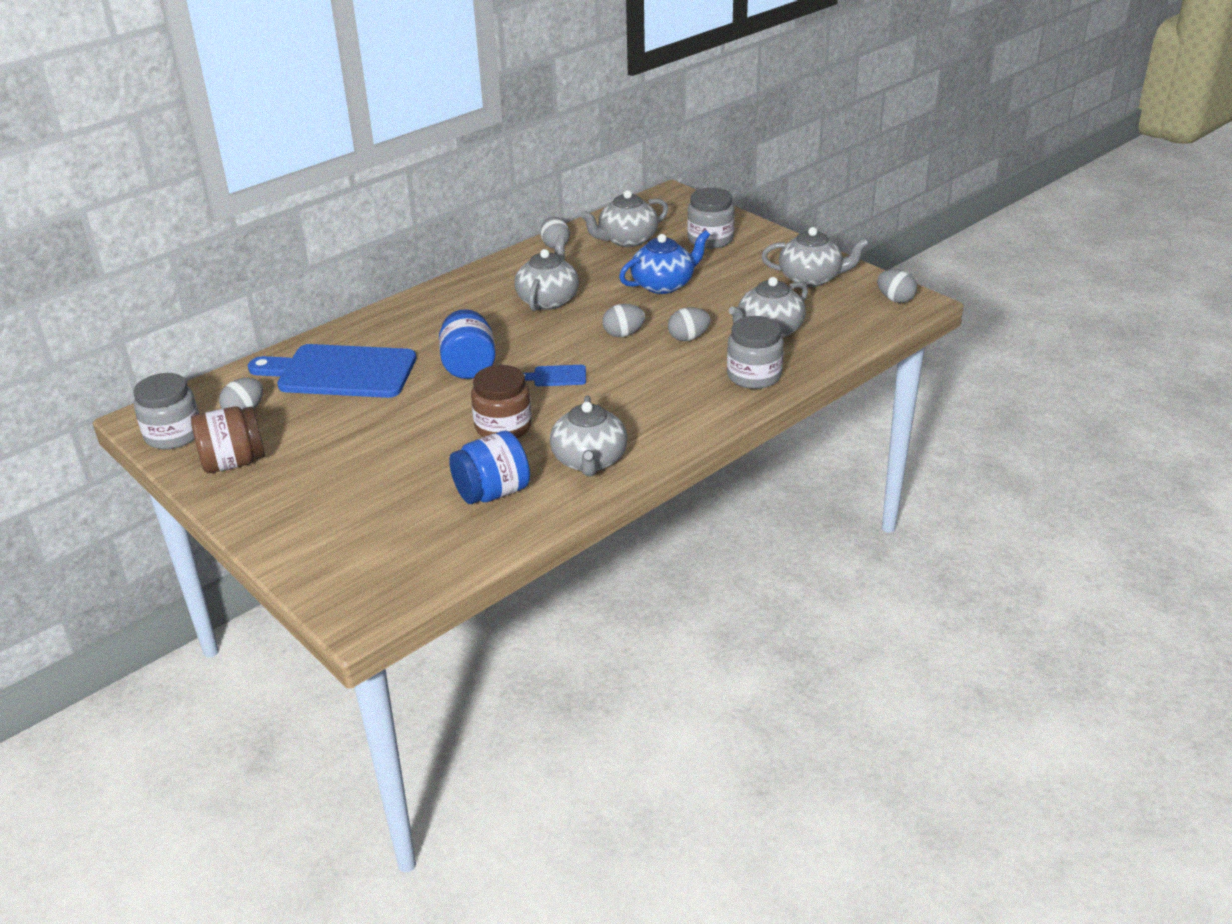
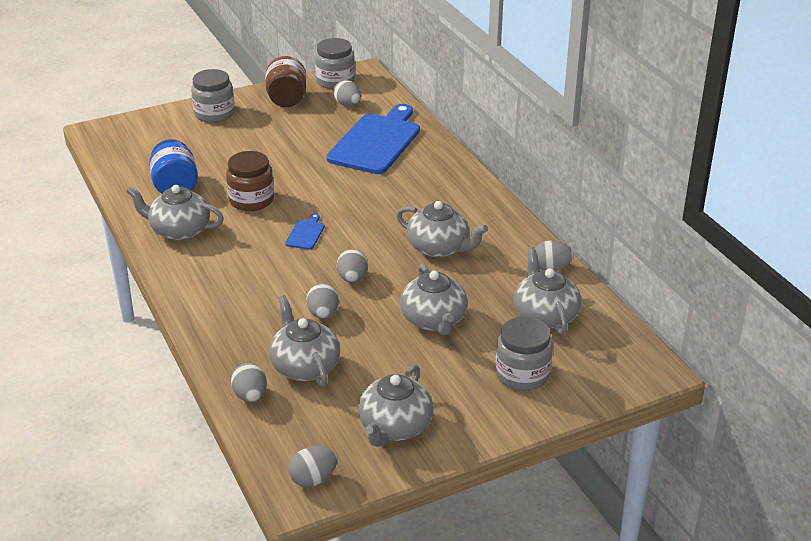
camera: 105 degrees right, 0 degrees up
(469, 366) = (349, 195): blue jar -> none
(663, 284) = (434, 320): blue teapot -> grey teapot
(754, 376) = (234, 337): grey jar -> grey jar (214, 114)
(826, 348) = (250, 396): none -> grey egg

